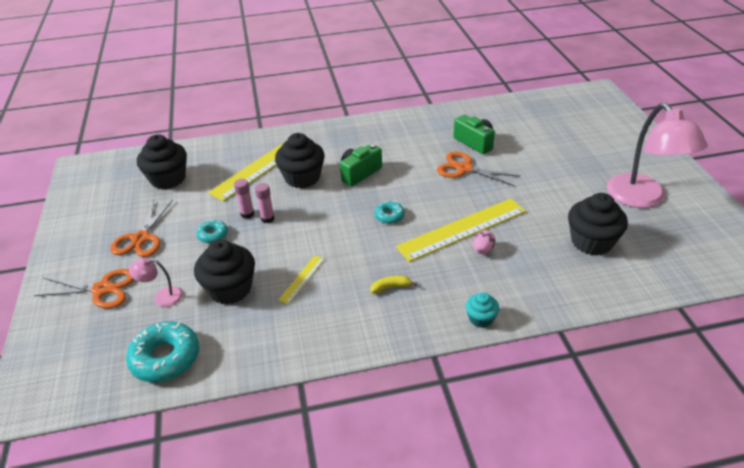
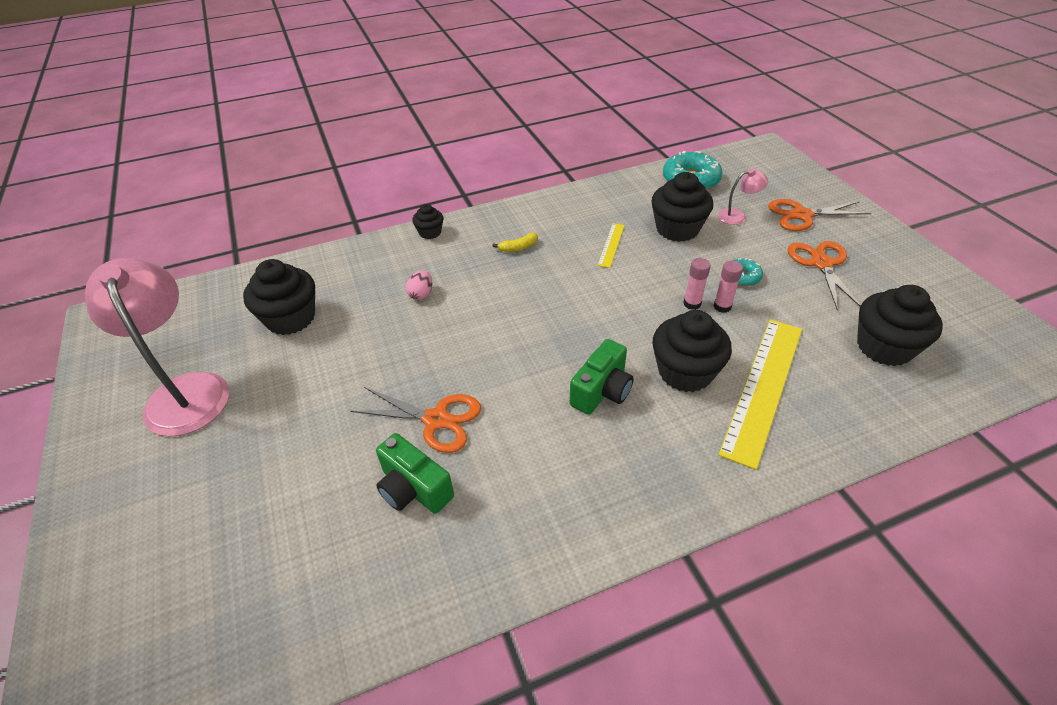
camera: 170 degrees right, 5 degrees up
(389, 216) = (537, 324): turquoise donut -> none
(462, 229) = (443, 317): yellow ruler -> none
(481, 318) = (430, 232): turquoise cupcake -> black cupcake

